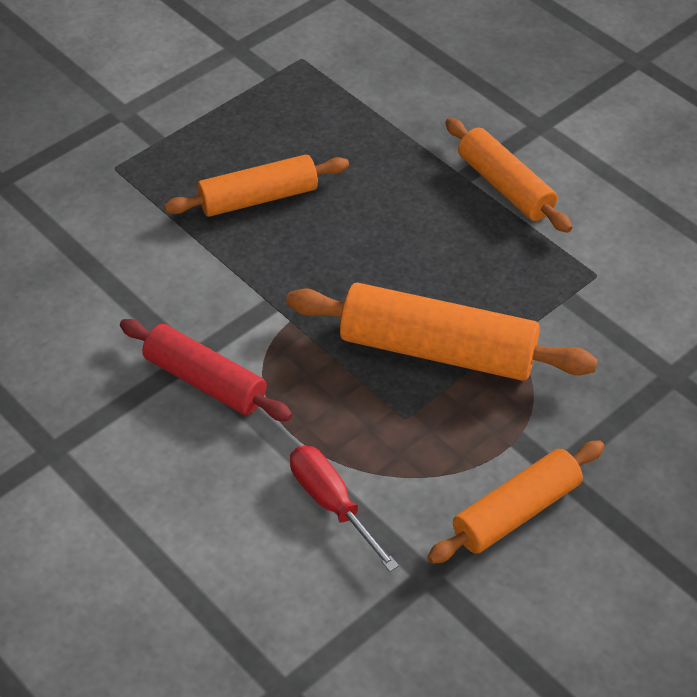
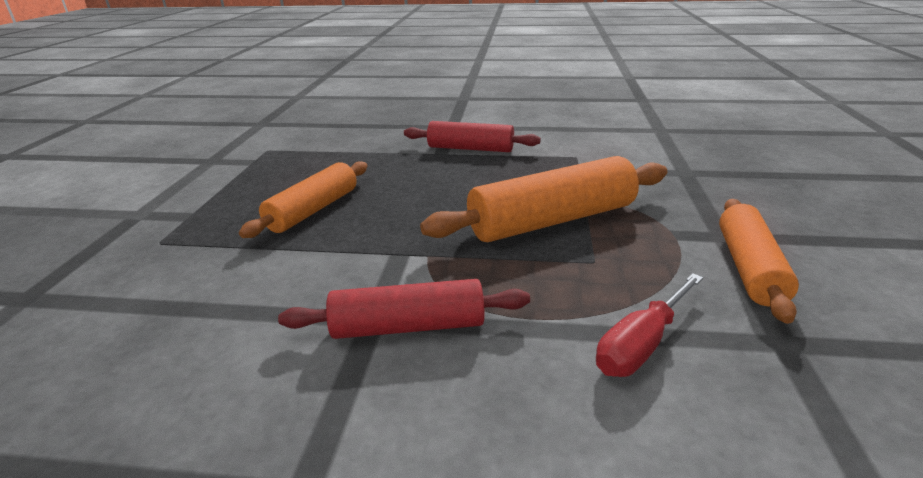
camera: 40 degrees left, 20 degrees down
(332, 504) = (642, 344): red screwdriver -> red screwdriver turned 60 degrees counterclockwise
(505, 186) = (470, 149): orange rolling pin -> red rolling pin

